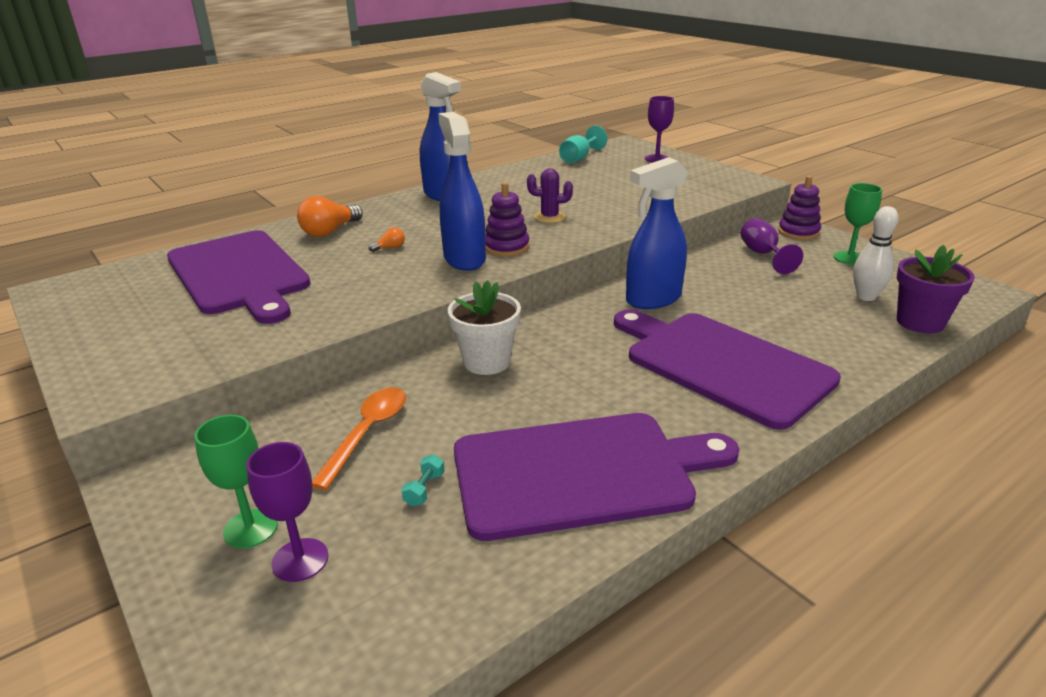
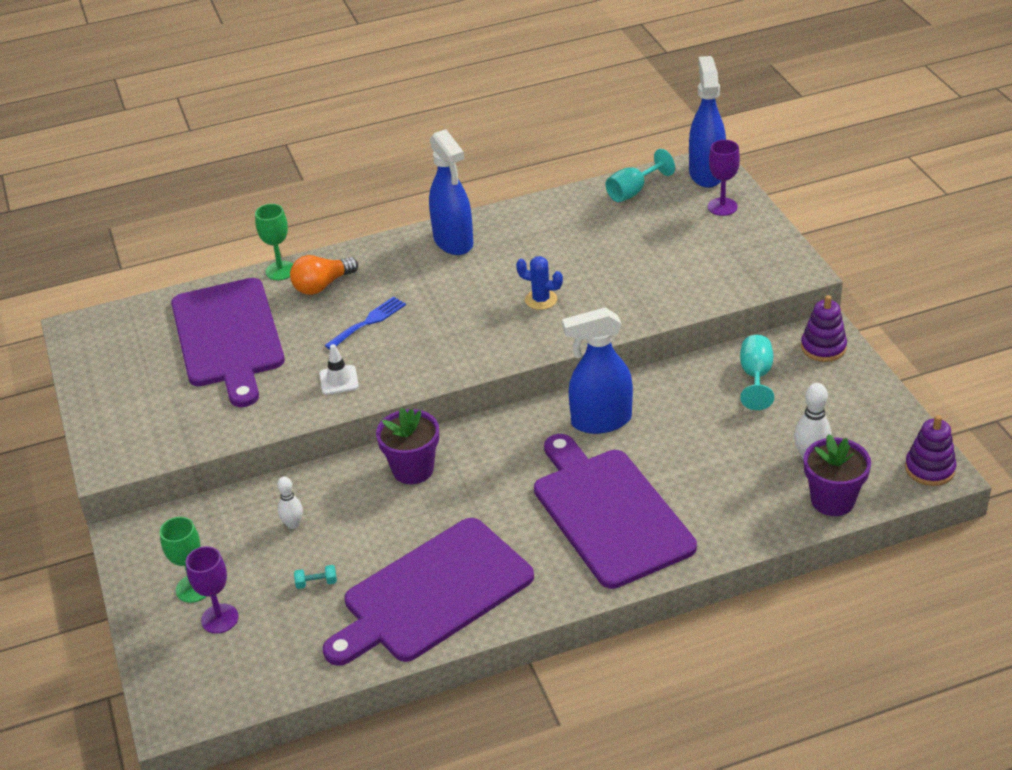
camera: 20 degrees right, 10 degrees up
(367, 433) = (293, 524): orange spoon -> white bowling pin
(378, 289) = (339, 380): none -> white traffic cone
(390, 248) = (368, 322): orange light bulb -> blue fork
(424, 489) = (316, 583): turquoise dumbbell -> turquoise dumbbell turned 45 degrees clockwise
(464, 259) = (429, 351): blue spray bottle -> blue spray bottle (706, 174)
(486, 362) = (413, 469): white flower pot -> purple flower pot
(506, 247) = (475, 341): purple stacking toy -> purple stacking toy (929, 469)
(549, 217) = (541, 300): purple cactus -> blue cactus
(581, 473) = (432, 593): purple cutting board -> purple cutting board turned 135 degrees clockwise
(763, 255) = (756, 377): purple goblet -> turquoise goblet
(849, 258) = (843, 399): green goblet -> green goblet (280, 271)

